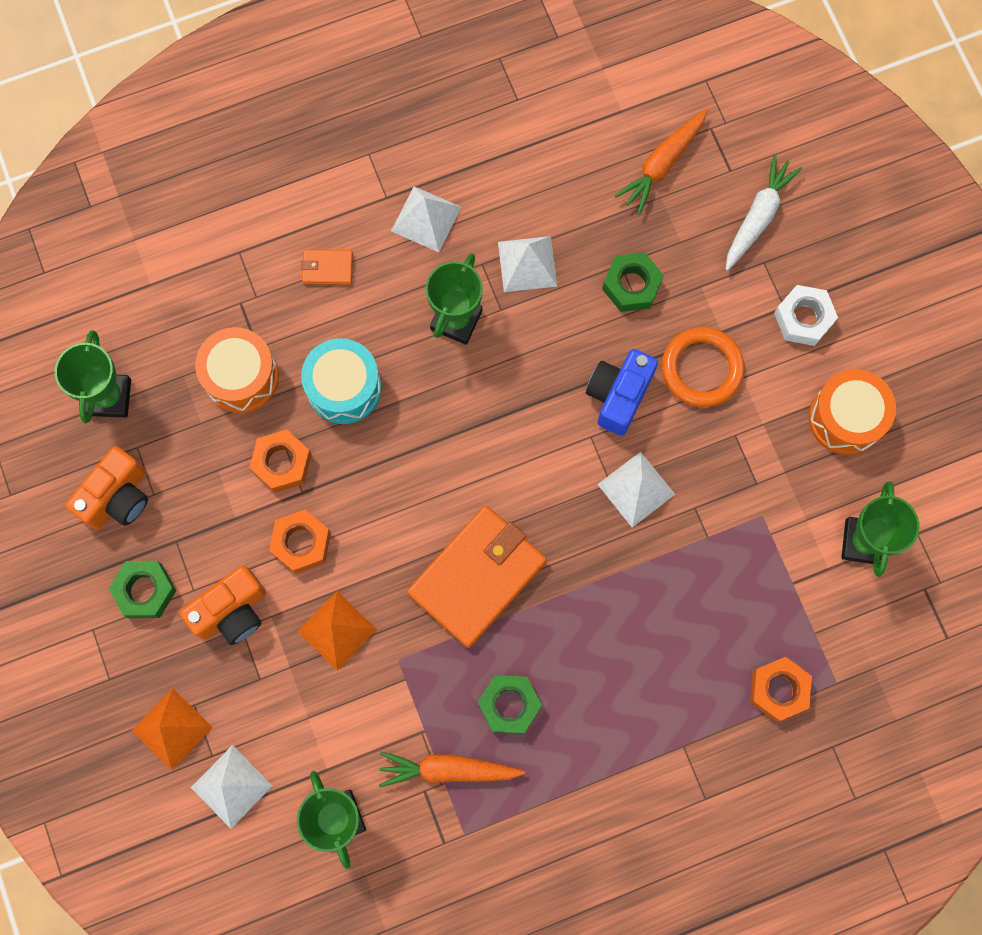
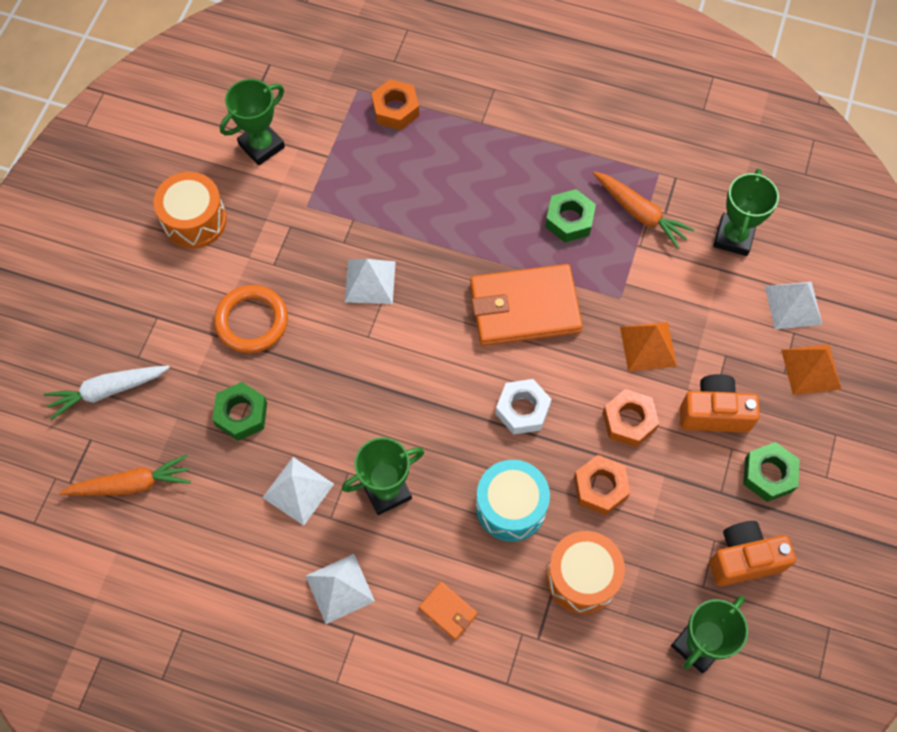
camera: 140 degrees left, 10 degrees down
(618, 395) = (323, 348): blue camera -> none
(803, 318) = (153, 300): white nut -> white nut (522, 410)

